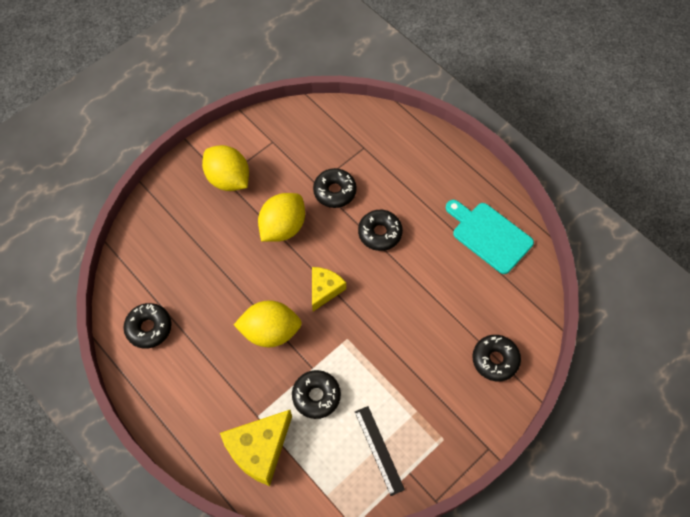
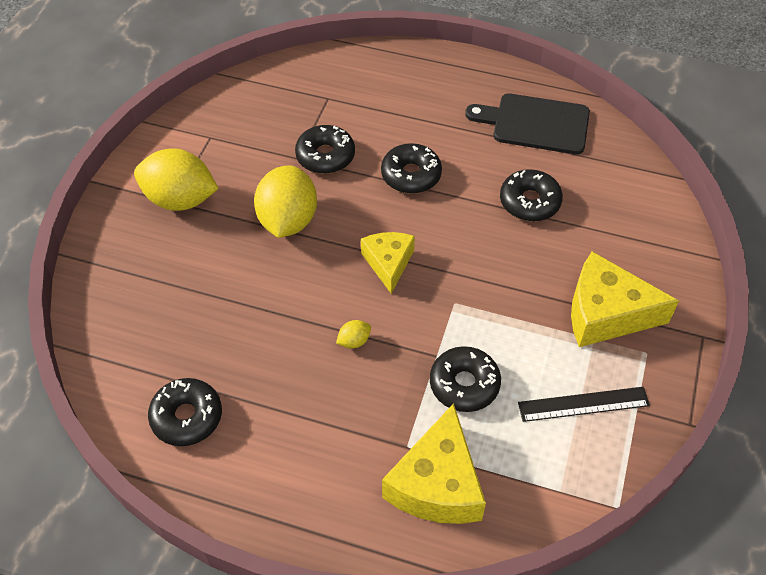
camera: 30 degrees left, 10 degrees down
(270, 331) = (354, 341): yellow lemon -> yellow lemon, size x0.41
(379, 450) = (583, 404): black ruler -> black ruler turned 45 degrees counterclockwise
(437, 398) = (606, 313): none -> yellow cheese
(489, 235) = (535, 124): turquoise cutting board -> black cutting board
(495, 360) = (638, 242): black donut -> black donut (529, 202)

